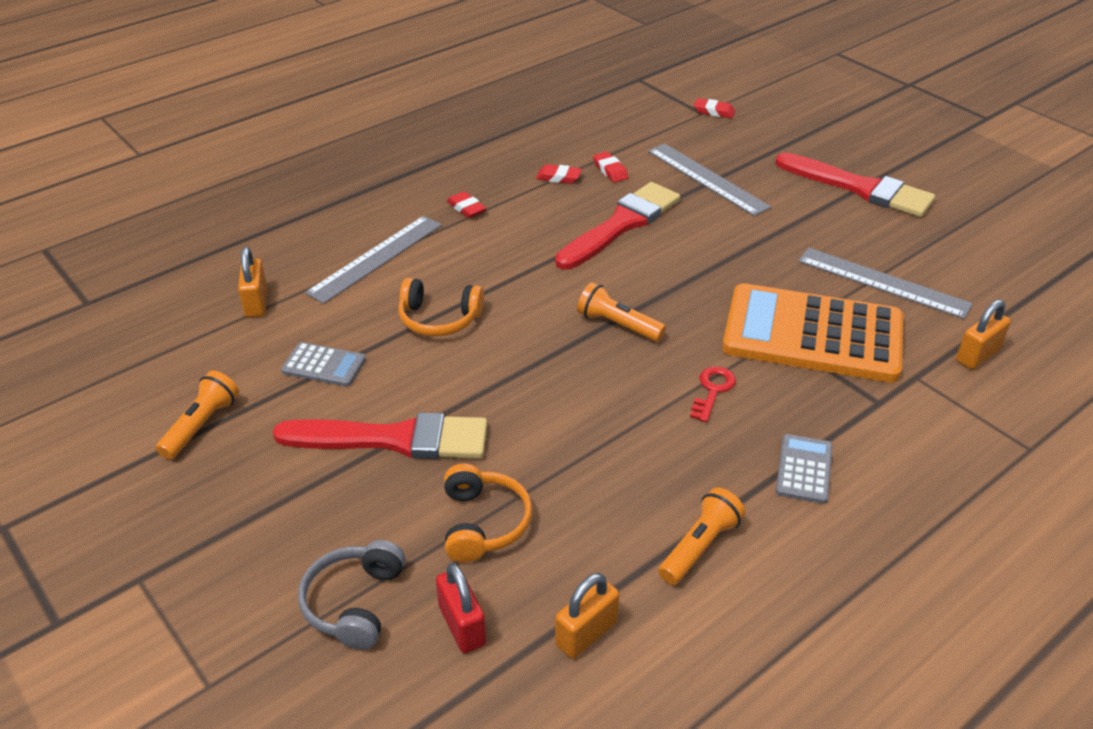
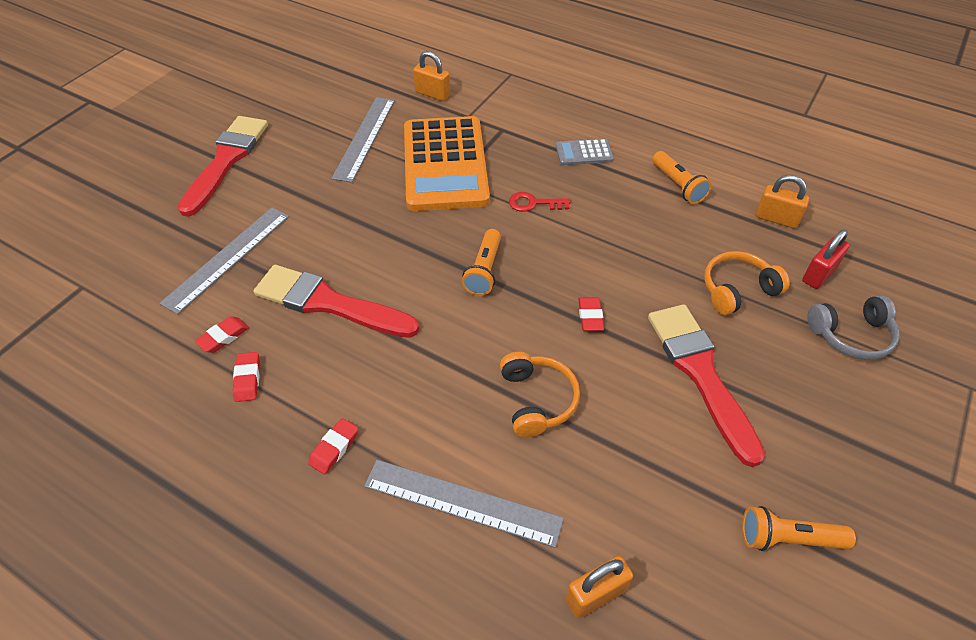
camera: 110 degrees left, 10 degrees up
(324, 365) = (650, 470): grey calculator -> none
(700, 547) = (678, 185): orange flashlight -> orange flashlight turned 135 degrees counterclockwise
(714, 112) = (79, 277): red eraser -> red eraser (590, 316)

